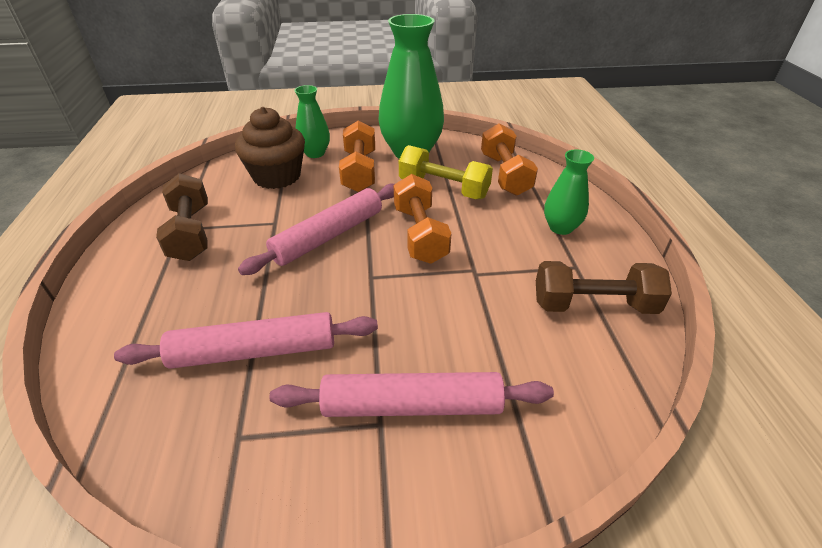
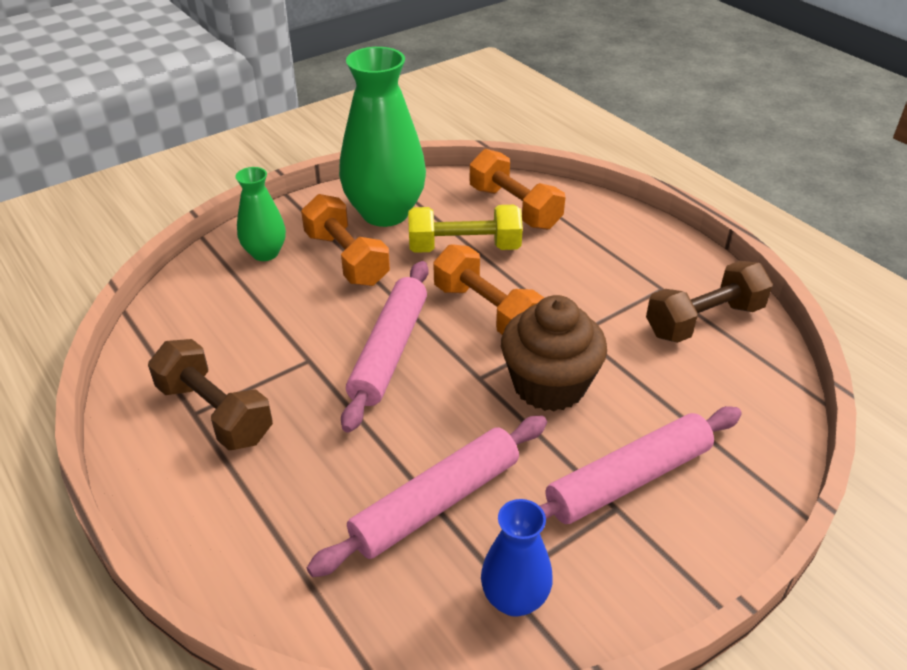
camera: 30 degrees left, 0 degrees up
(233, 455) = (514, 599): none -> blue vase
(277, 176) = (248, 301): brown cupcake -> brown cupcake (549, 385)
(560, 227) = (617, 251): green vase -> none

